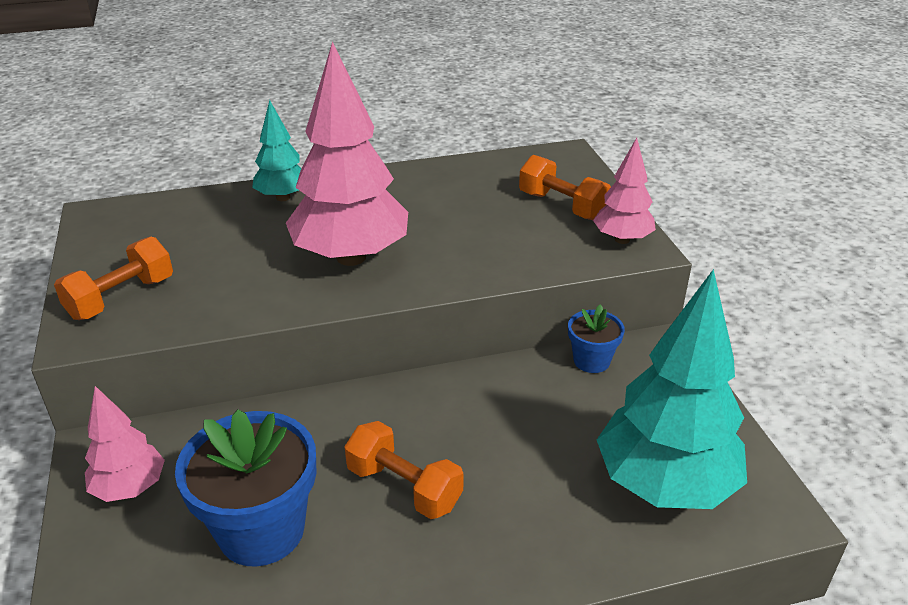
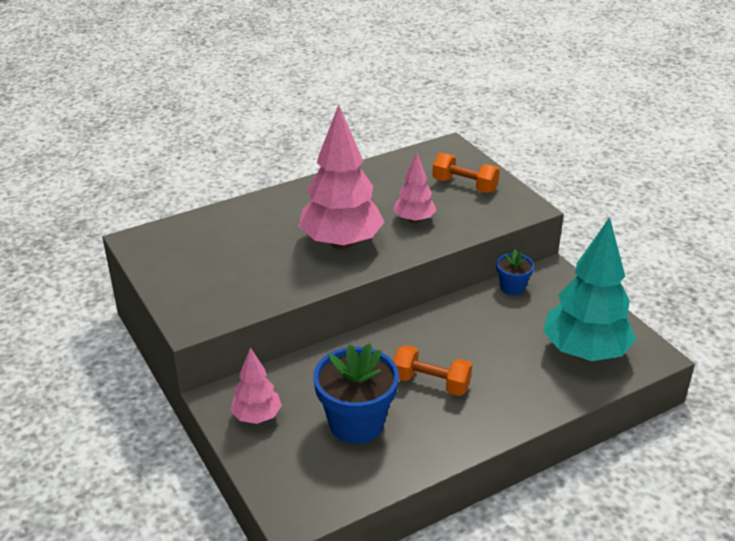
camera: 15 degrees left, 0 degrees up
(121, 298) = (200, 296): orange dumbbell -> none
(283, 197) = (266, 208): turquoise tree -> none
(622, 239) = (514, 203): pink tree -> pink tree (414, 220)

